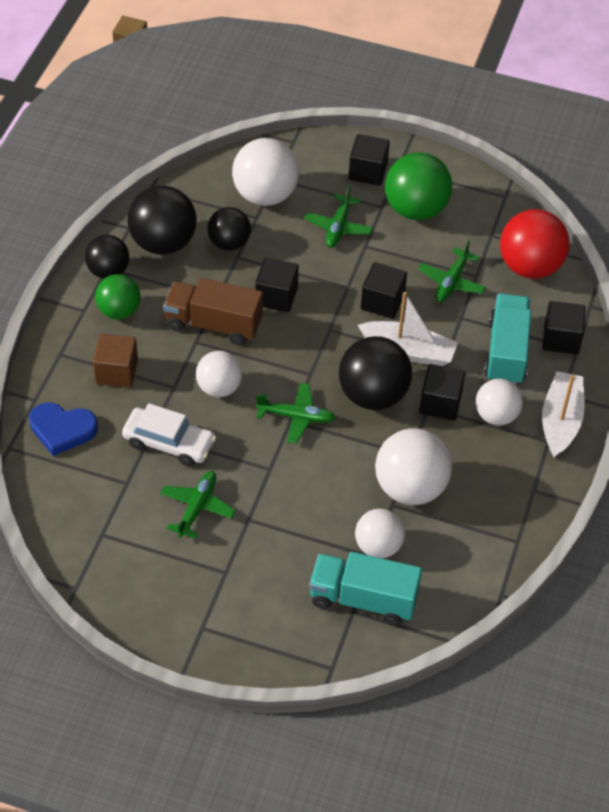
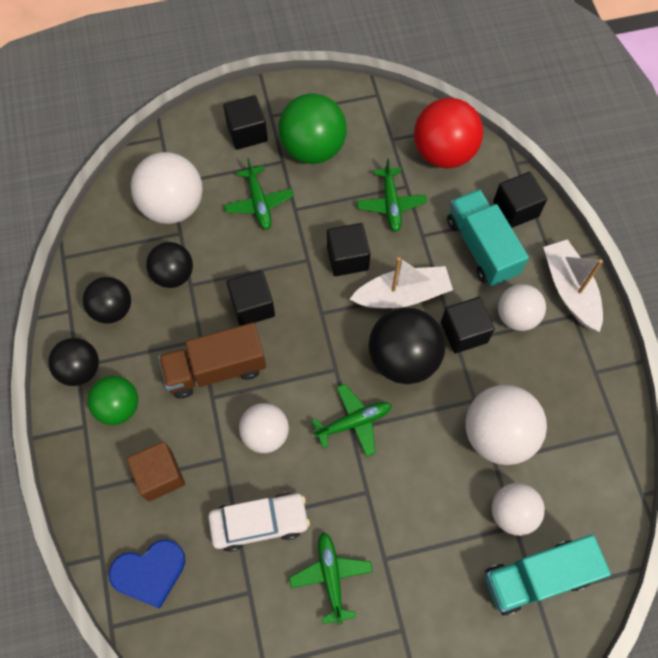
camera: 30 degrees left, 15 degrees up
(163, 243) = (112, 309): black ball -> black ball, size x0.64

